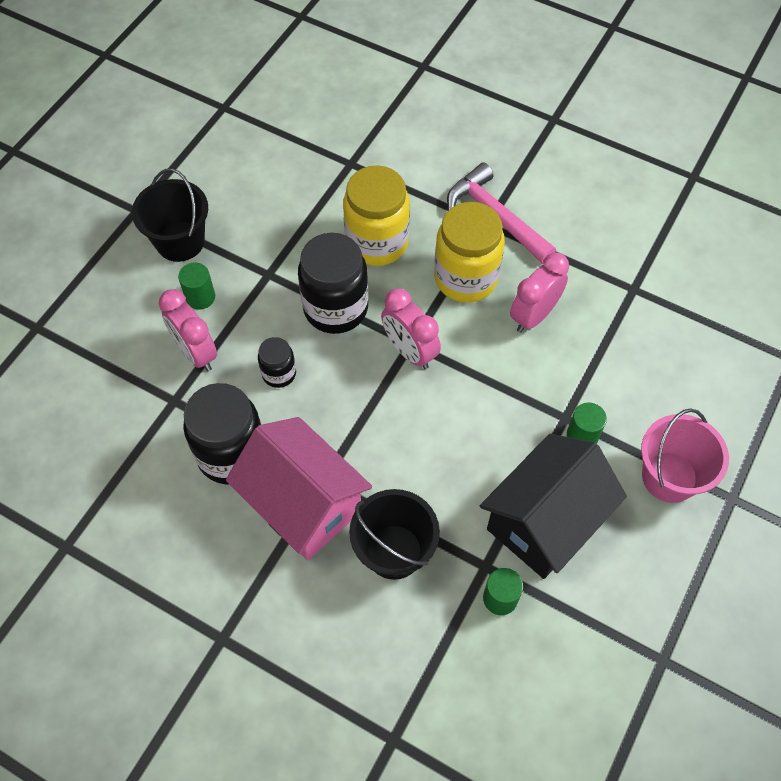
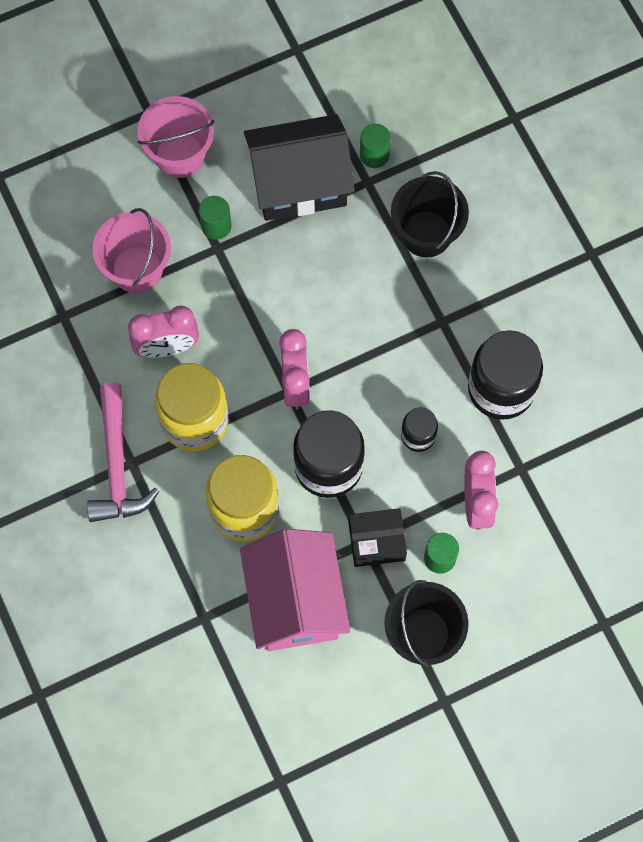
camera: 145 degrees left, 10 degrees up
(259, 280) = (376, 541): none -> black box
(303, 504) = (470, 312): pink house -> pink house (295, 601)
(612, 358) = (137, 269): none -> pink bucket

